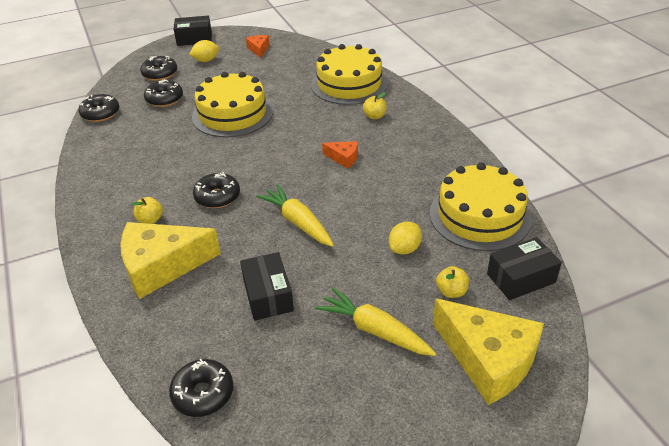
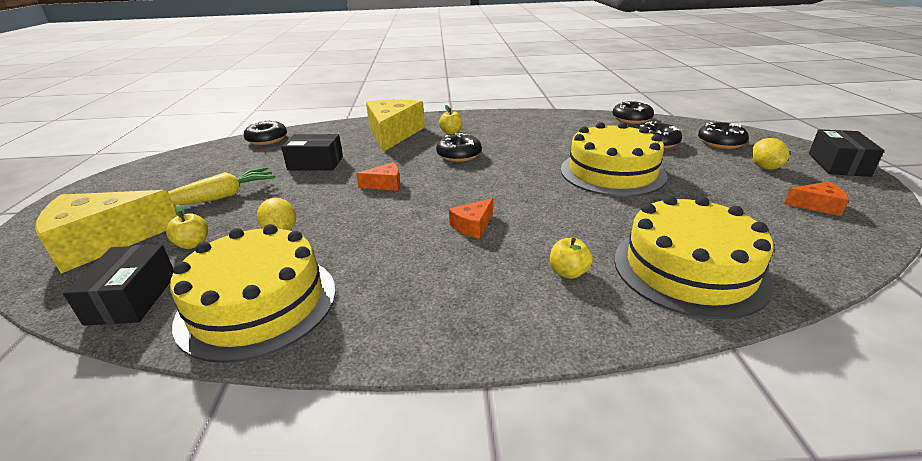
camera: 110 degrees right, 10 degrees down
(298, 222) = (385, 184): yellow carrot -> orange cheese

